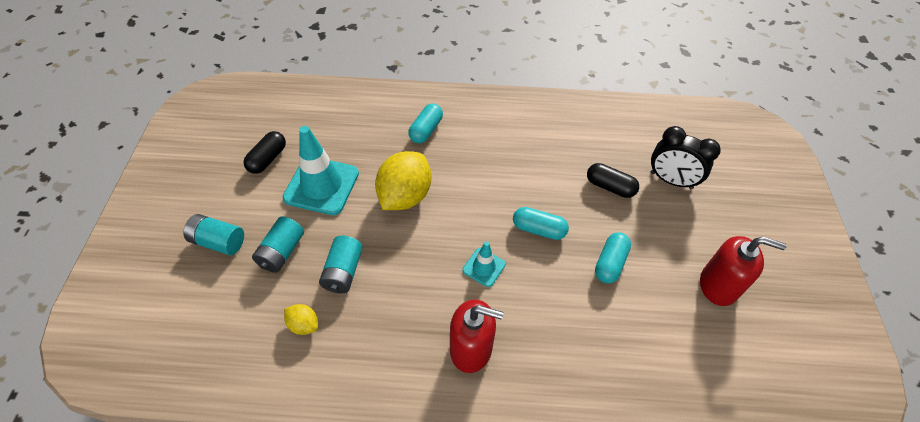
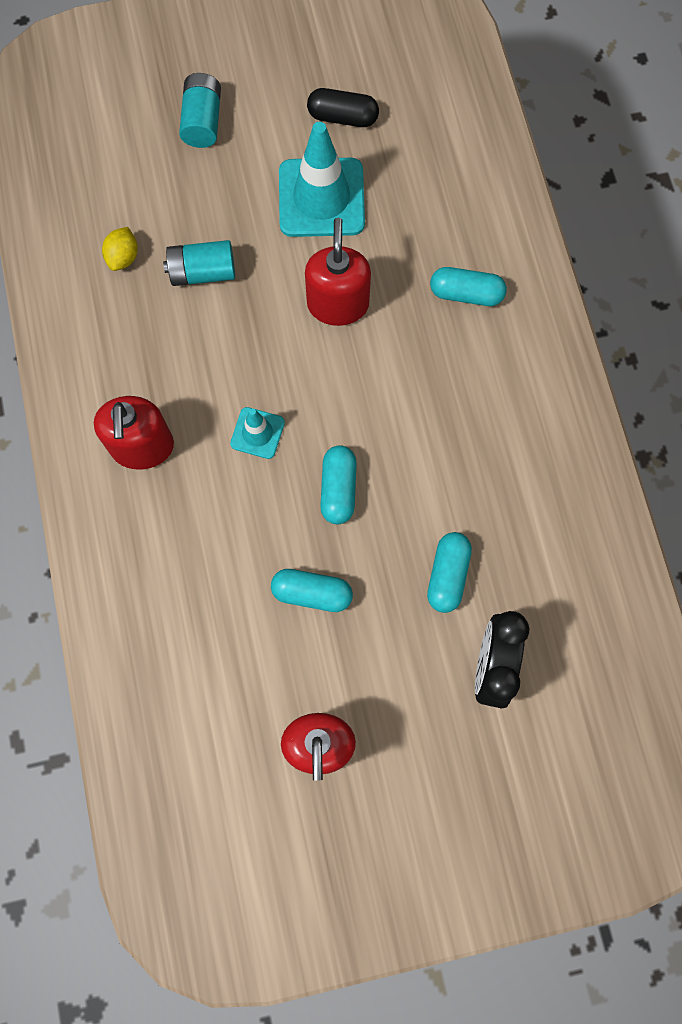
camera: 75 degrees right, 20 degrees up
(281, 252) = (209, 194): turquoise battery -> none
(405, 196) = (338, 304): yellow lemon -> red soap dispenser
(610, 187) = (447, 575): black capsule -> turquoise capsule

